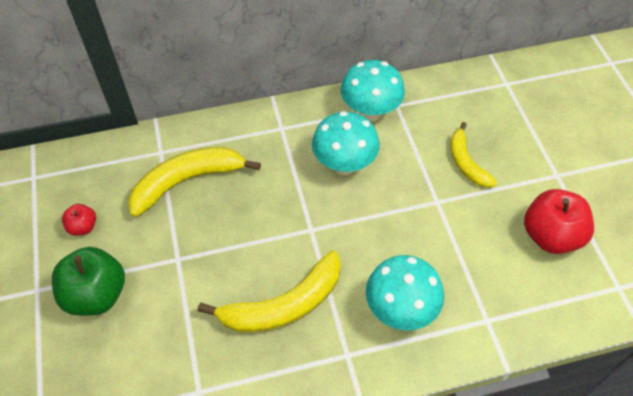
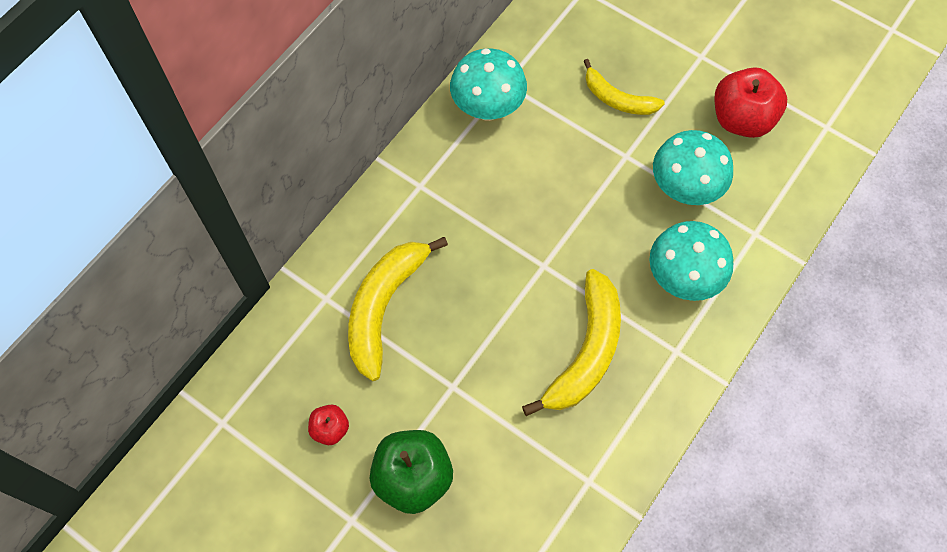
camera: 40 degrees left, 10 degrees up
(344, 165) = (514, 180): turquoise mushroom -> turquoise mushroom (684, 189)

